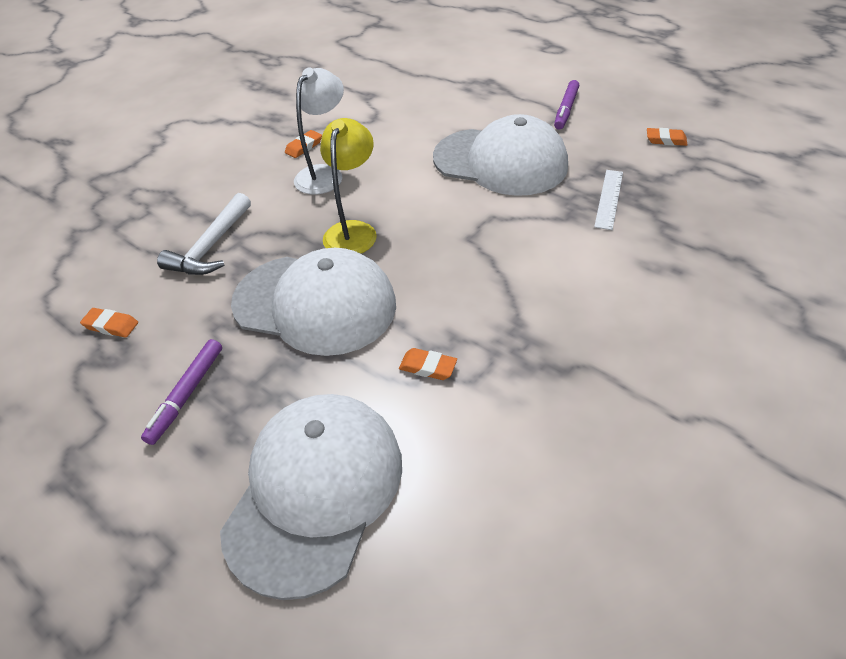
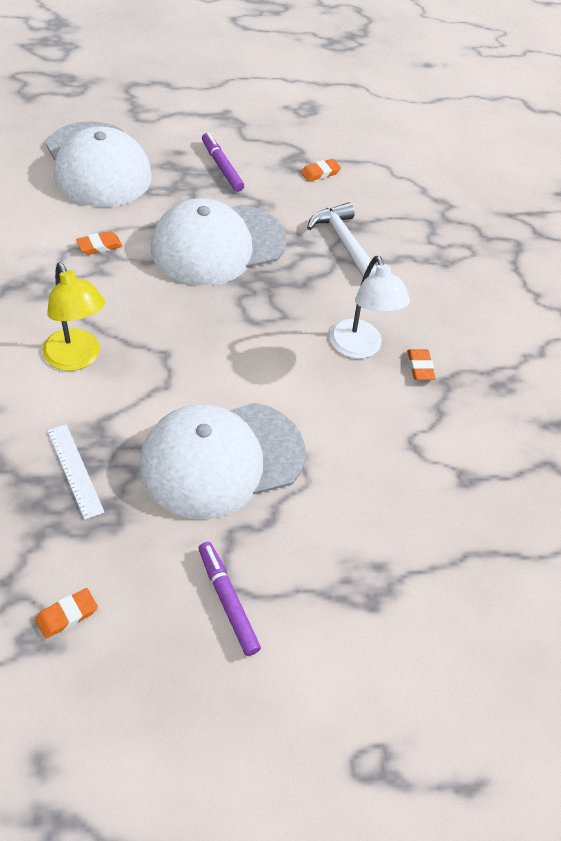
camera: 125 degrees right, 5 degrees up
(353, 231) = (263, 309): yellow lamp -> yellow lamp (76, 359)

